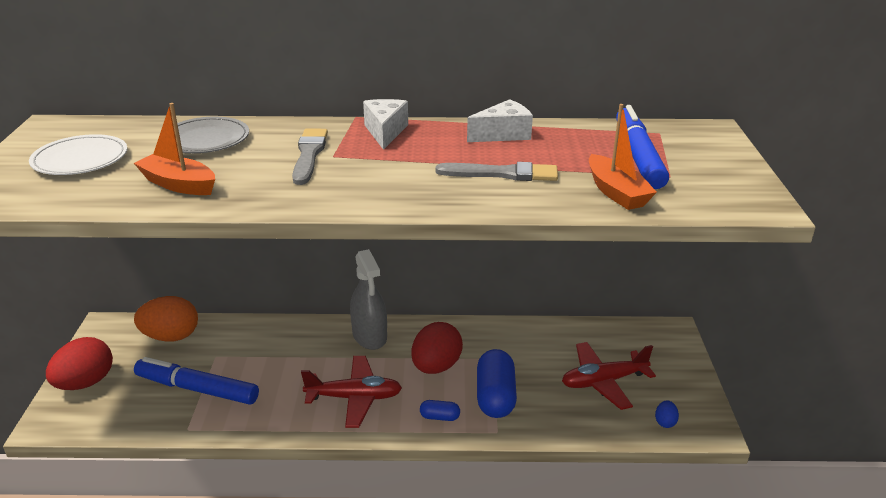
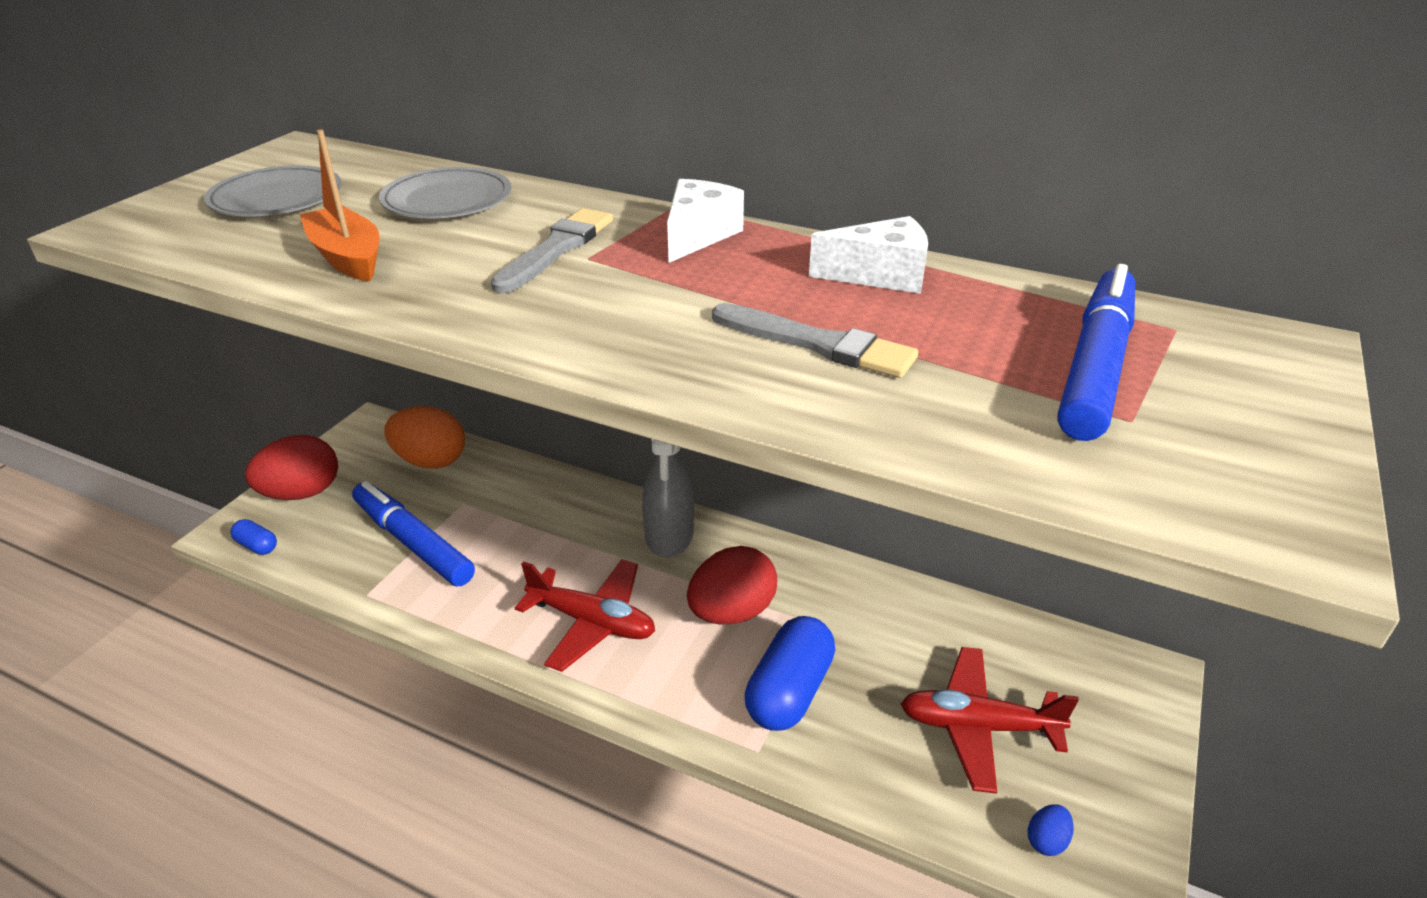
camera: 25 degrees right, 5 degrees up
(80, 160) = (276, 198): white plate -> grey plate
(439, 417) = (688, 695): blue capsule -> blue capsule (257, 546)
(616, 192) = (995, 428): orange boat -> none

